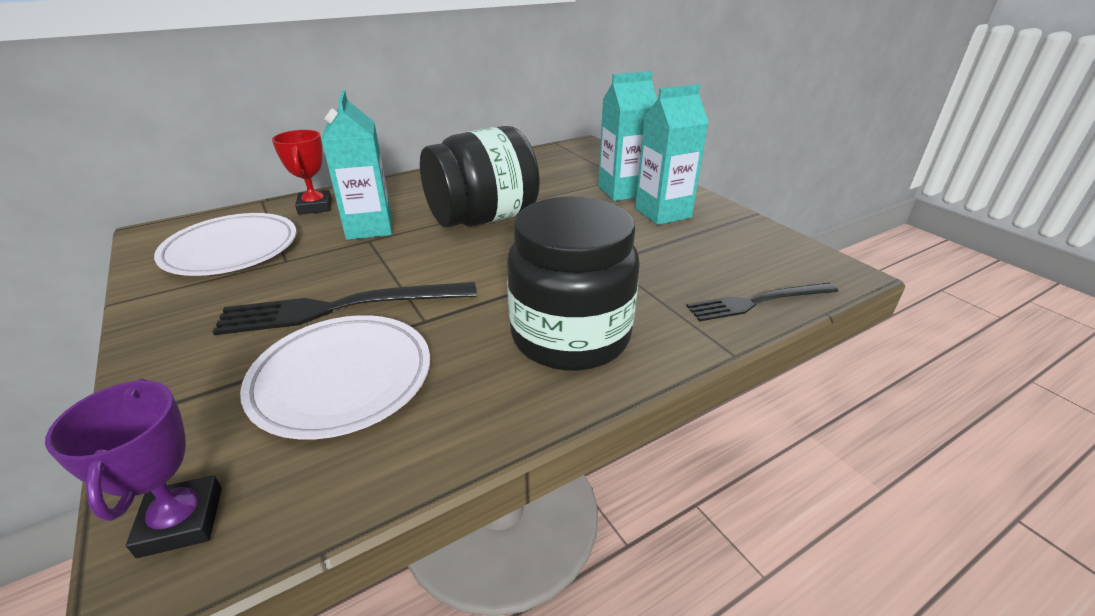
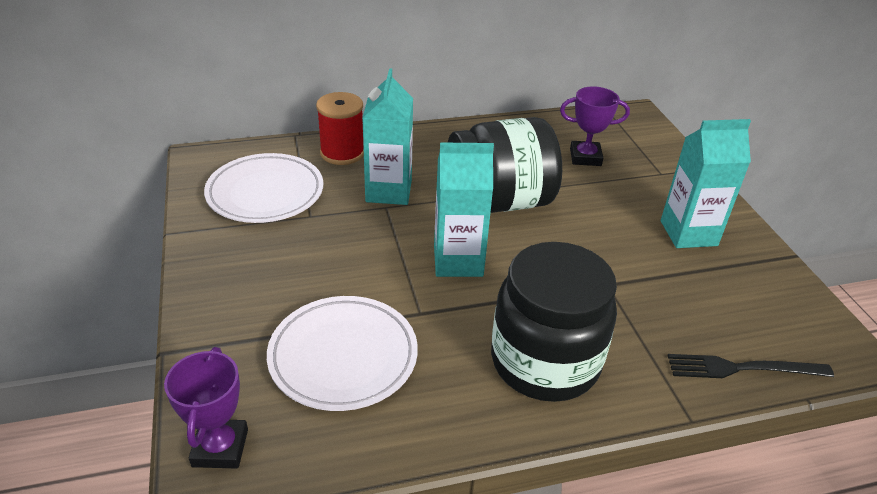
camera: 15 degrees right, 5 degrees up
(315, 207) = (342, 153): red trophy -> red spool
(341, 308) = (351, 282): black fork -> none
(552, 177) = (585, 157): none -> purple trophy
(622, 191) = (655, 193): turquoise carton -> turquoise carton (458, 261)

